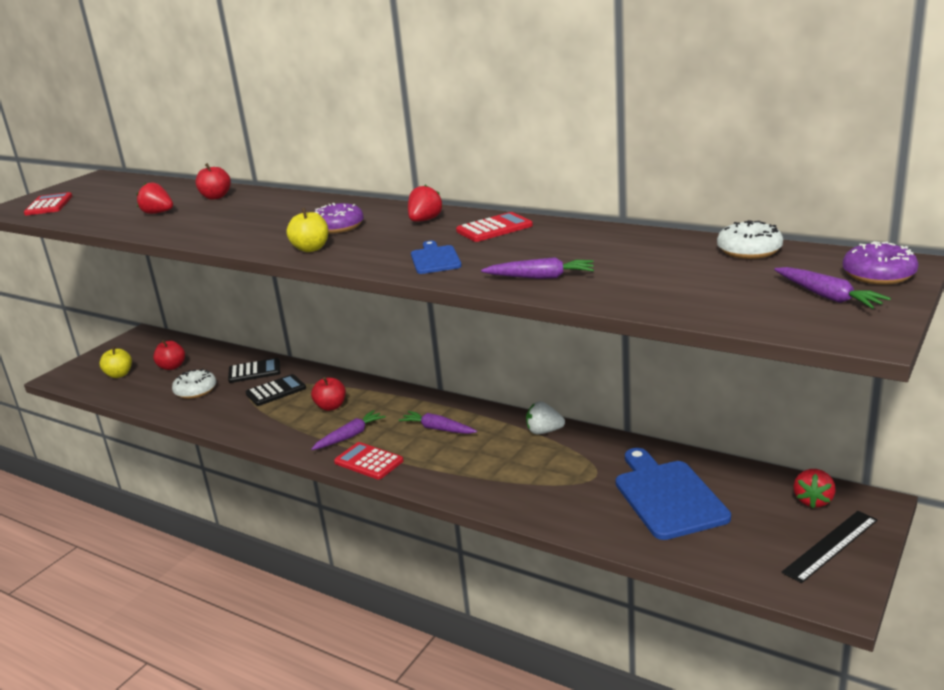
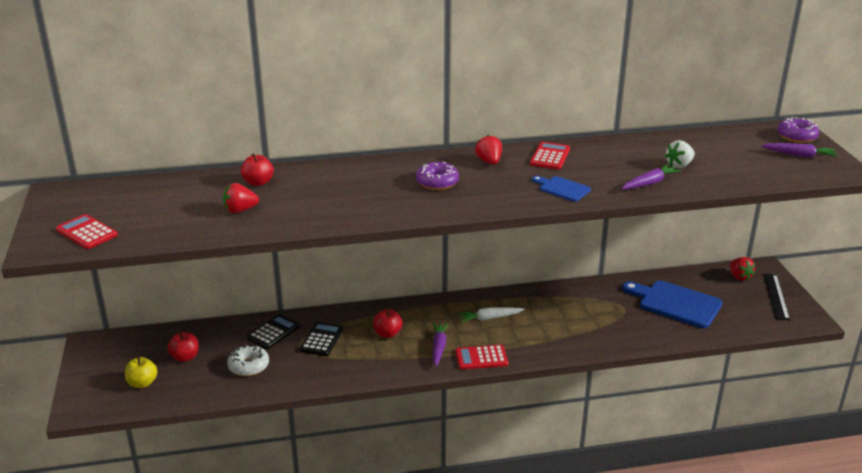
camera: 45 degrees left, 5 degrees up
(311, 249) = (458, 204): yellow apple -> none
(438, 429) = (489, 318): purple carrot -> white carrot
(544, 431) = (556, 293): white strawberry -> white strawberry (679, 165)
(749, 250) = (717, 137): white donut -> none

